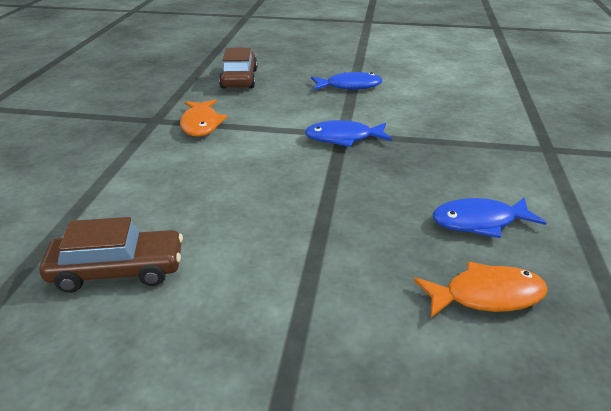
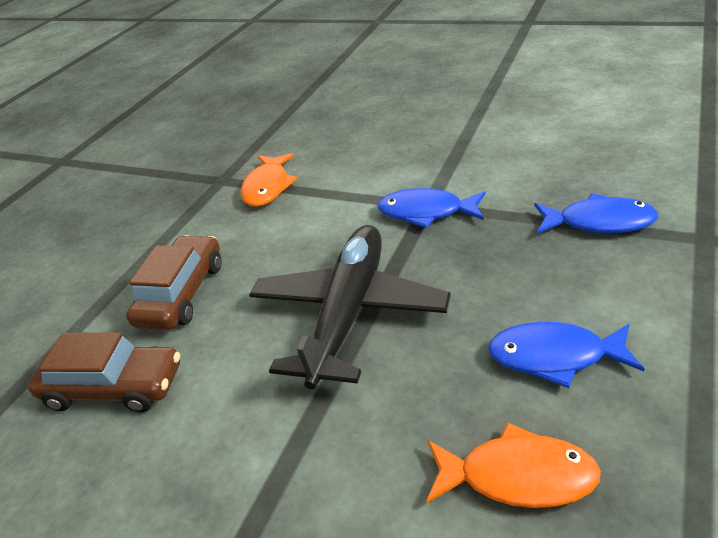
camera: 20 degrees right, 5 degrees up
(239, 79) = (334, 119): brown car -> brown car (182, 294)
(310, 205) = (348, 313): none -> black plane
(349, 86) = (464, 129): blue fish -> blue fish (599, 222)

